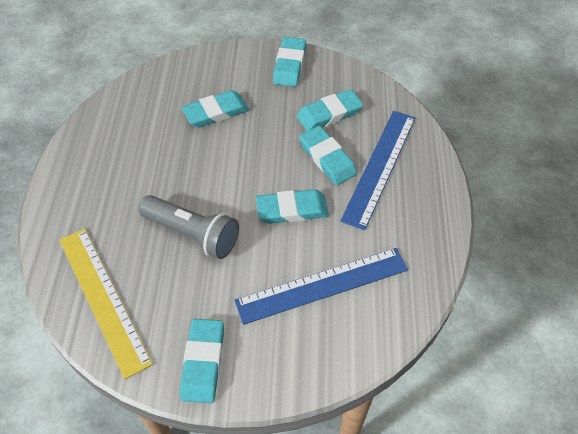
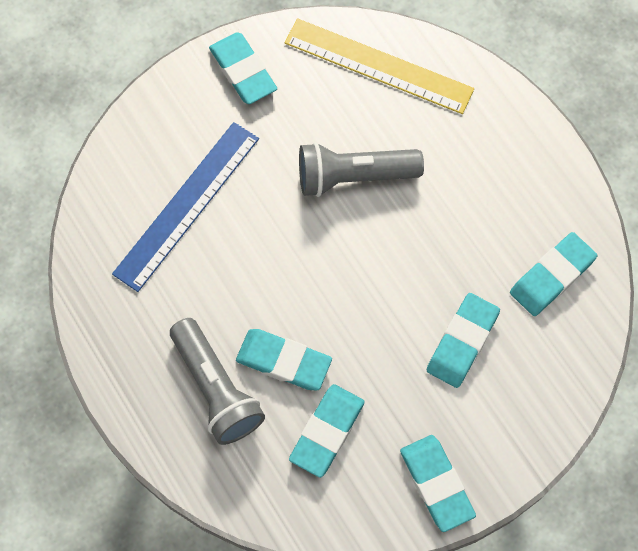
camera: 145 degrees right, 15 degrees up
(292, 209) = (275, 268): turquoise eraser -> turquoise eraser (552, 276)
(379, 167) = (216, 388): blue ruler -> grey flashlight

